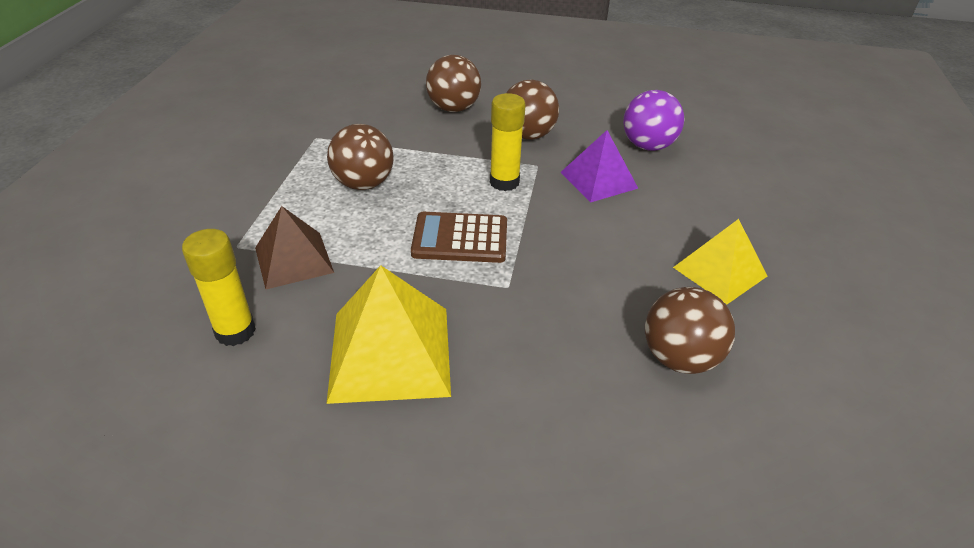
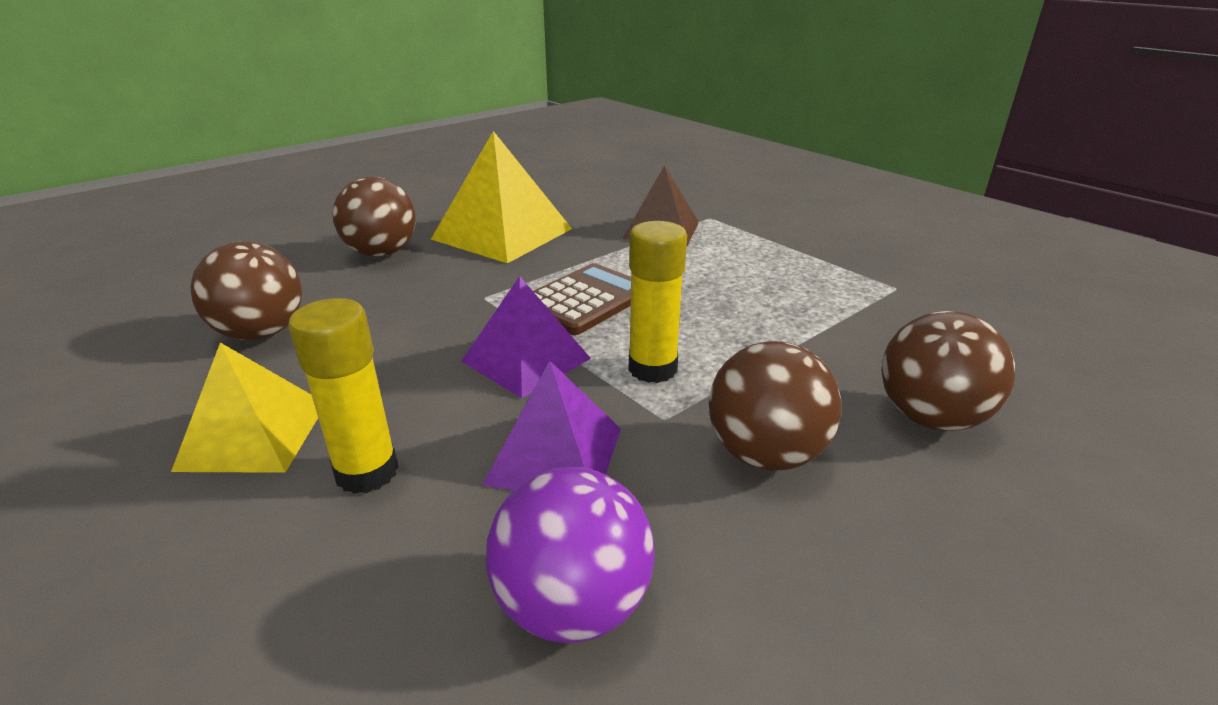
camera: 130 degrees right, 10 degrees down
(235, 331) = (606, 201): yellow glue stick -> yellow glue stick (367, 472)
(363, 184) = (752, 284): brown ball -> brown ball (382, 253)
(550, 224) = (526, 360): none -> purple pyramid

